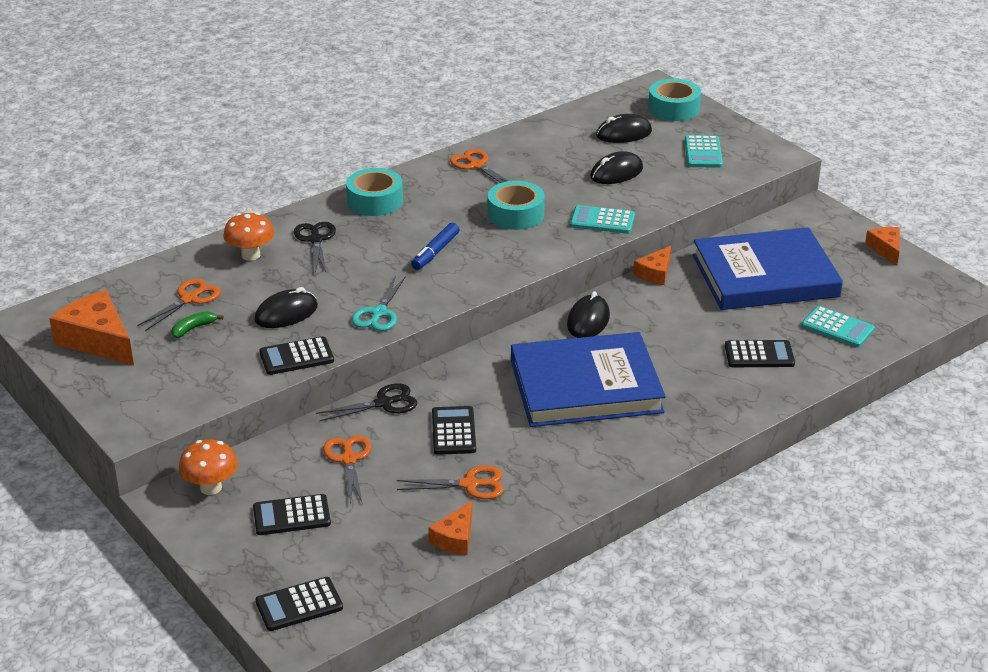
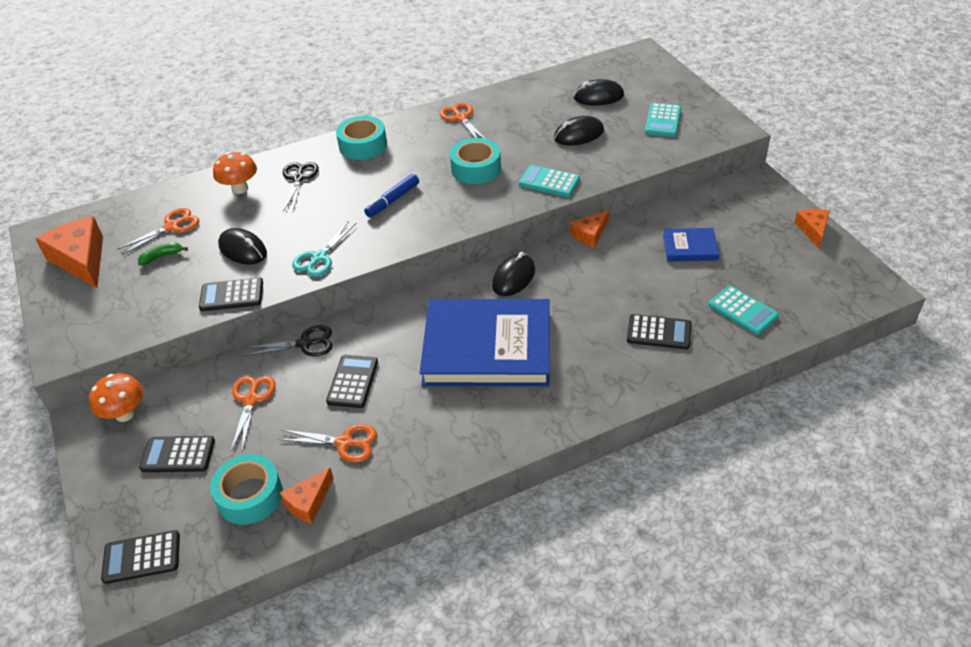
camera: 15 degrees right, 10 degrees up
(286, 313) = (243, 250): black mouse -> black mouse turned 60 degrees clockwise
(673, 108) = (651, 75): turquoise tape -> turquoise tape (250, 496)
(765, 276) = (690, 247): blue book -> blue book, size x0.44

